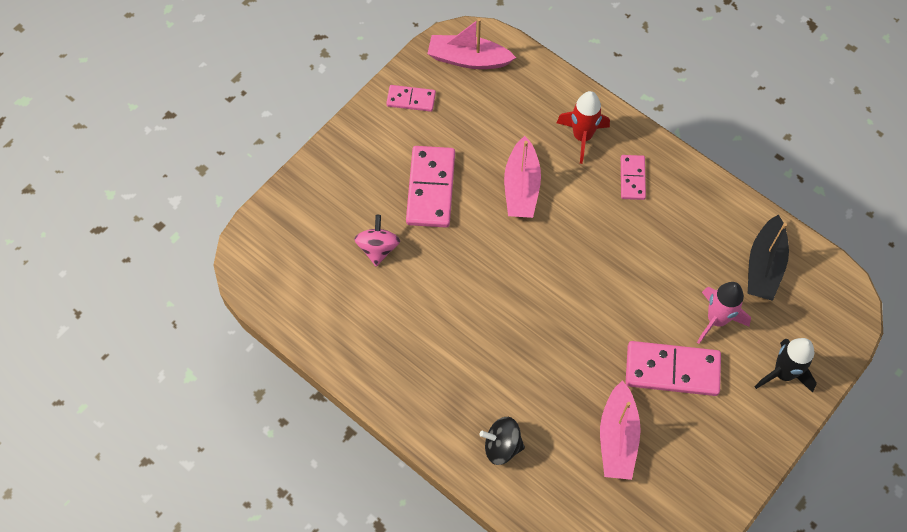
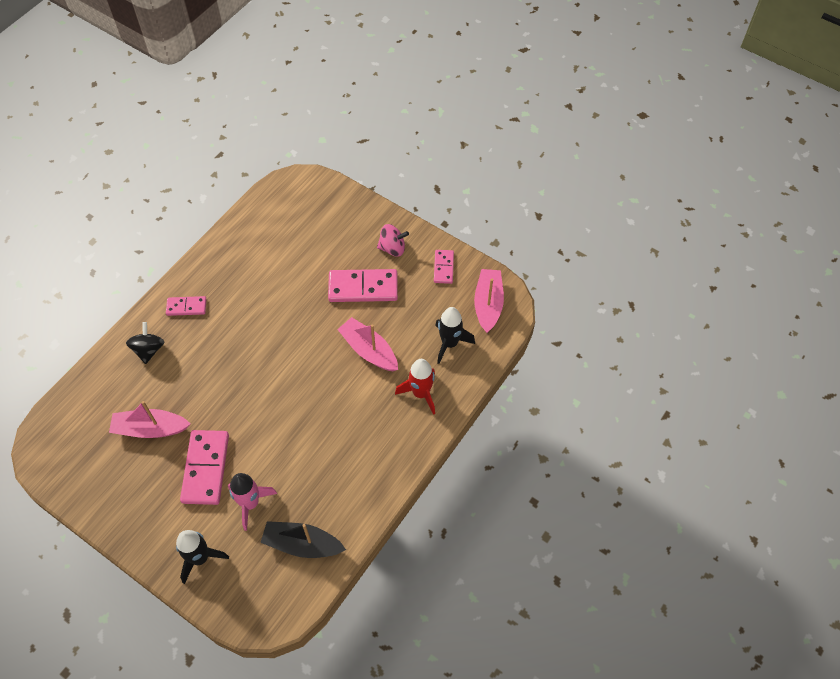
camera: 85 degrees right, 5 degrees down
(378, 248) = (309, 258): pink spinning top -> pink spinning top (392, 248)
(518, 102) = (450, 343): none -> black rocket
(521, 187) = (369, 350): pink boat -> pink boat turned 45 degrees clockwise
(632, 178) = (383, 434): pink domino -> pink domino (186, 307)

